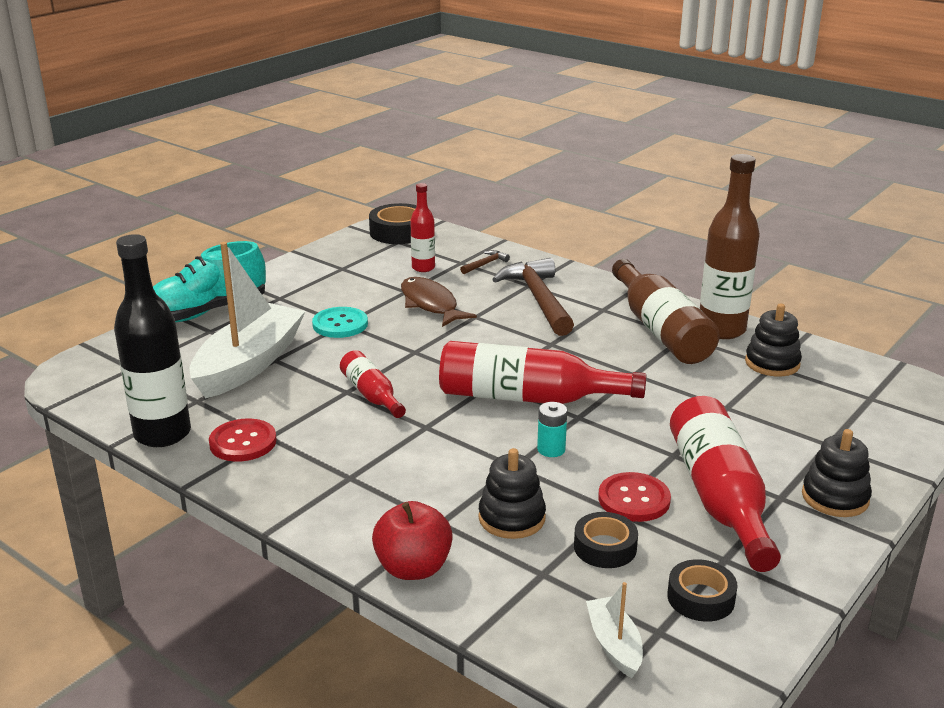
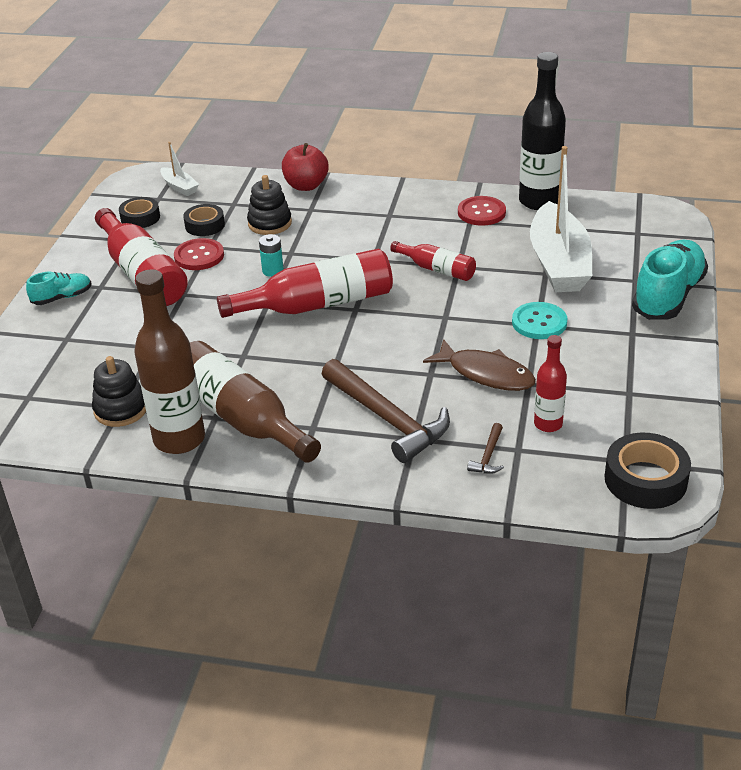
camera: 155 degrees right, 10 degrees up
(835, 497) = (62, 297): black stacking toy -> turquoise shoe

